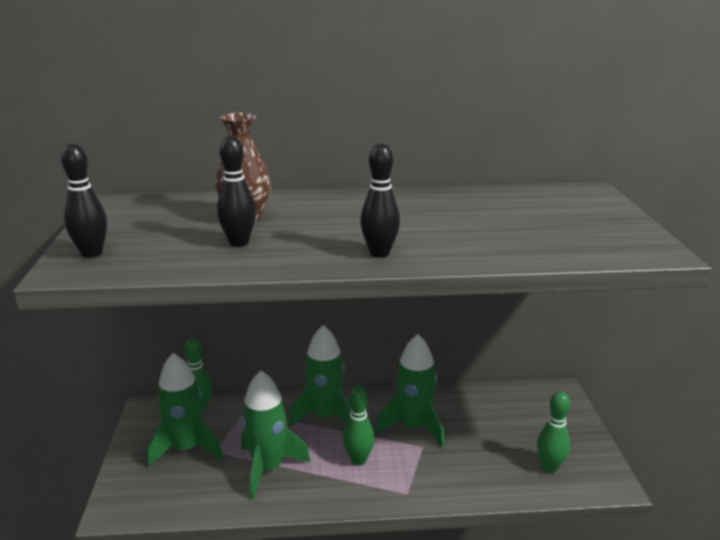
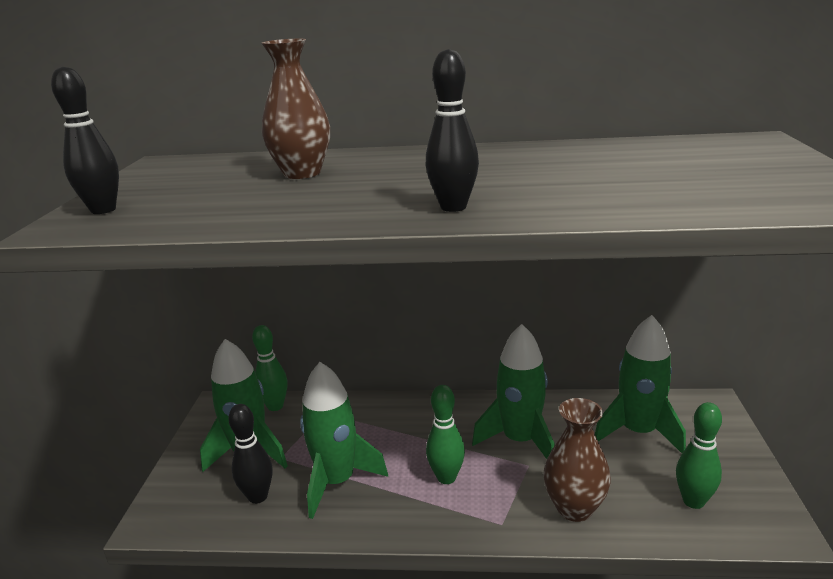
camera: 10 degrees right, 0 degrees up
(239, 243) = (281, 198): black bowling pin -> black bowling pin (258, 496)
(325, 417) = (415, 423): green rocket -> green rocket (638, 432)
(461, 478) = (574, 508): none -> brown vase

